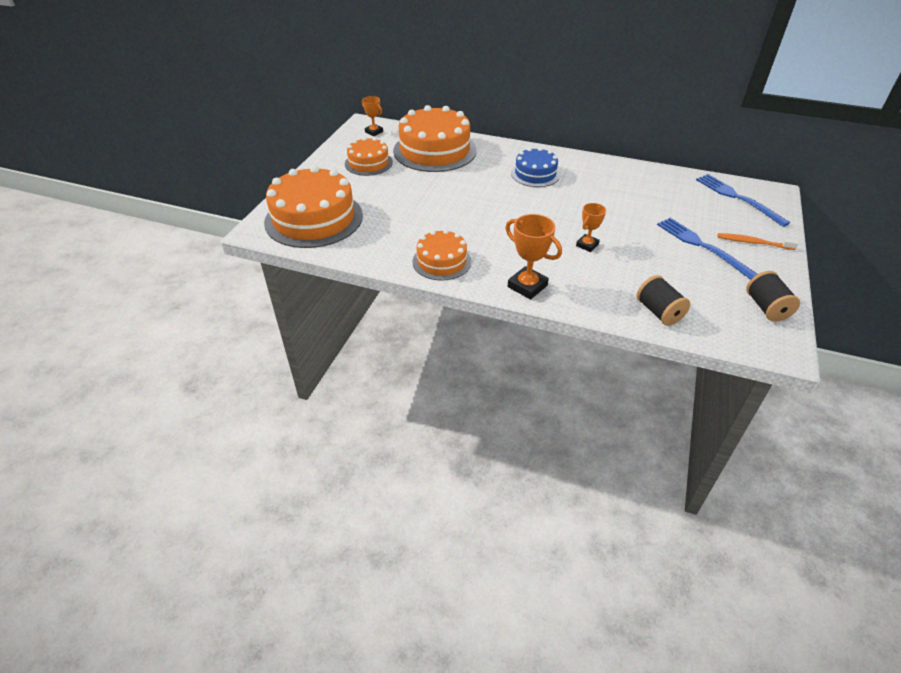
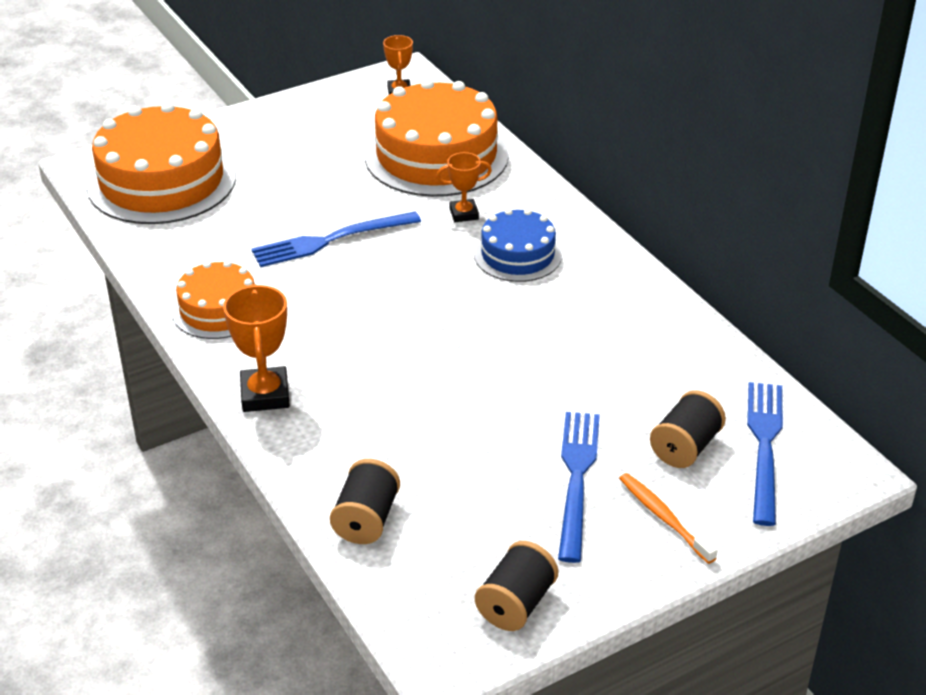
camera: 40 degrees right, 5 degrees down
(368, 163) = (327, 135): orange cake -> none
(445, 205) = (330, 240): none -> blue fork
(587, 245) = (421, 387): orange trophy -> orange trophy (464, 214)
(715, 213) = (685, 447): none -> black spool

